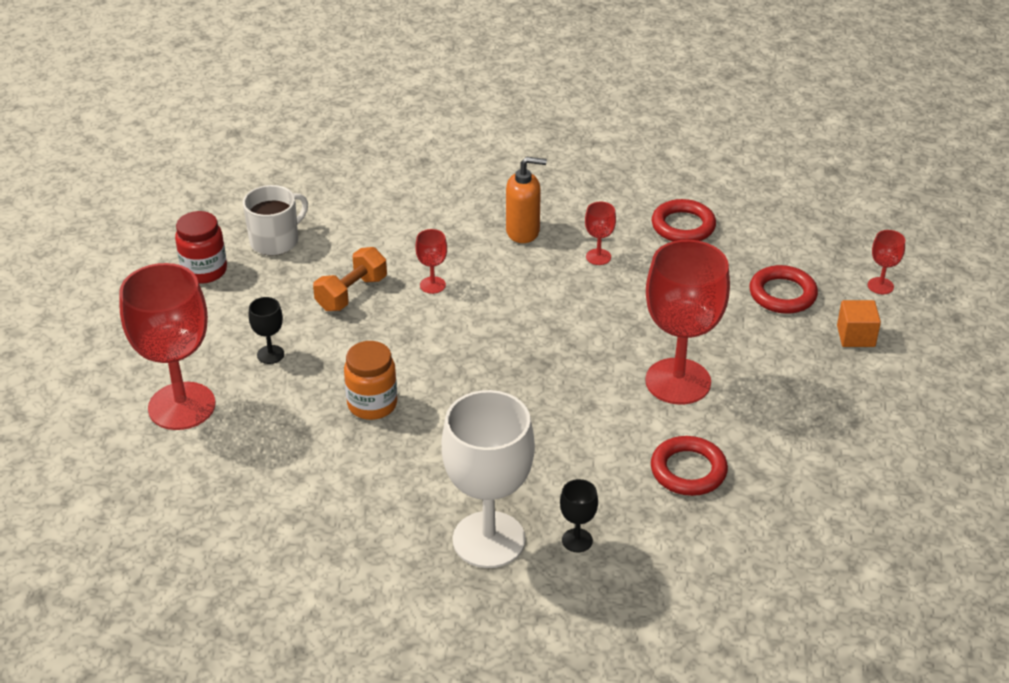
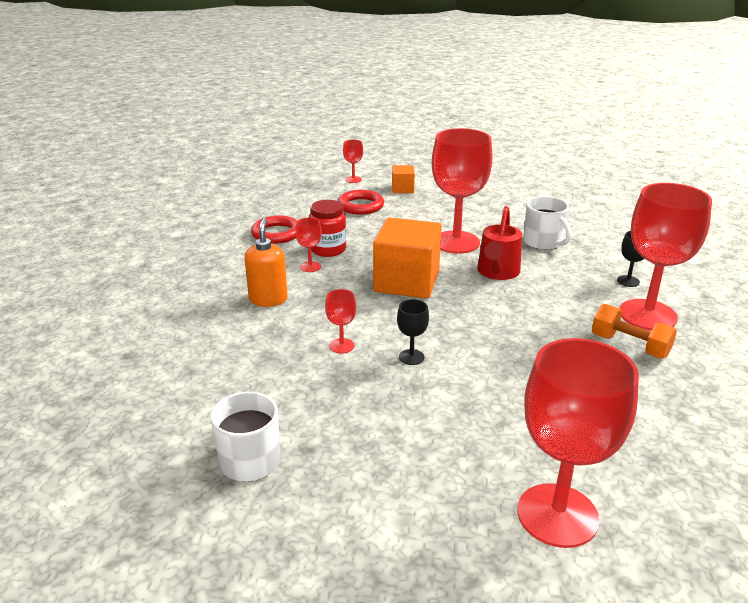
camera: 90 degrees left, 10 degrees down
(204, 271) = (300, 523): red jar -> red jar (328, 249)
(270, 354) = (456, 448): black goblet -> black goblet (411, 357)
(351, 293) = (352, 395): orange dumbbell -> orange dumbbell (629, 346)
(372, 404) = (516, 375): orange jar -> none
(489, 540) = (647, 315): white goblet -> red goblet
(565, 333) = (406, 282): none -> orange cube
(593, 413) = (497, 273): none -> red watering can
(688, 470) = (543, 242): red ring -> white mug

